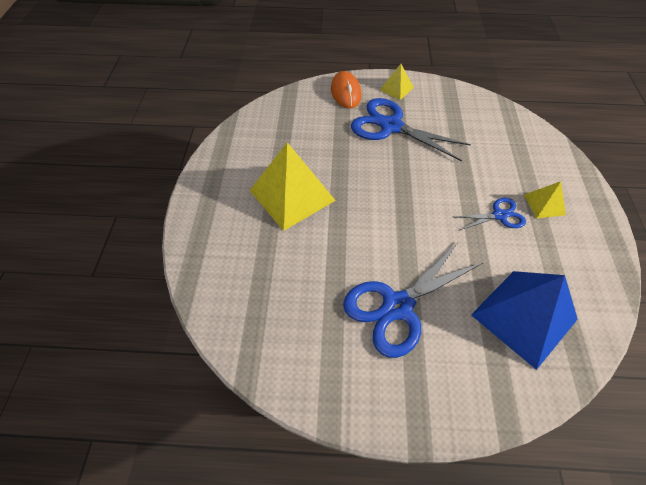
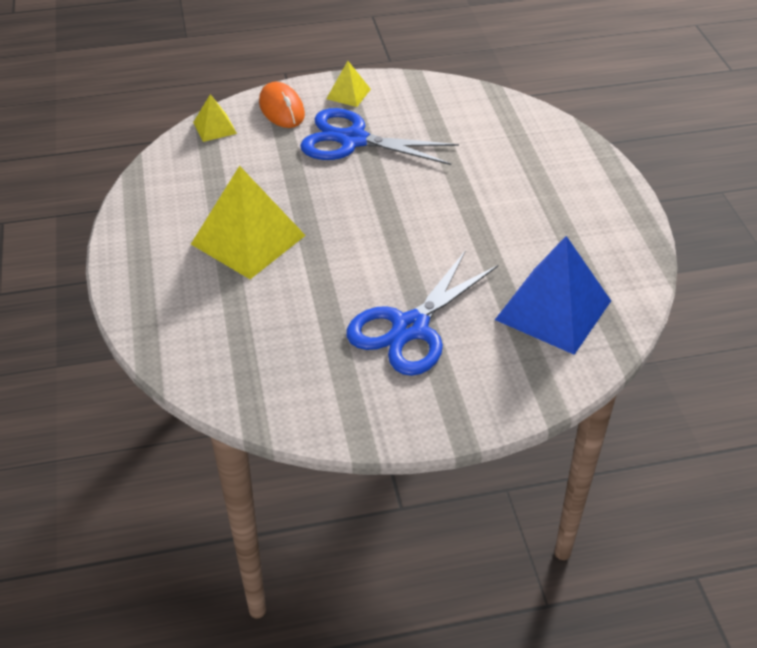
camera: 15 degrees left, 10 degrees down
(499, 215) = (508, 216): blue scissors -> none
(544, 204) = (558, 195): yellow pyramid -> yellow pyramid (215, 128)

